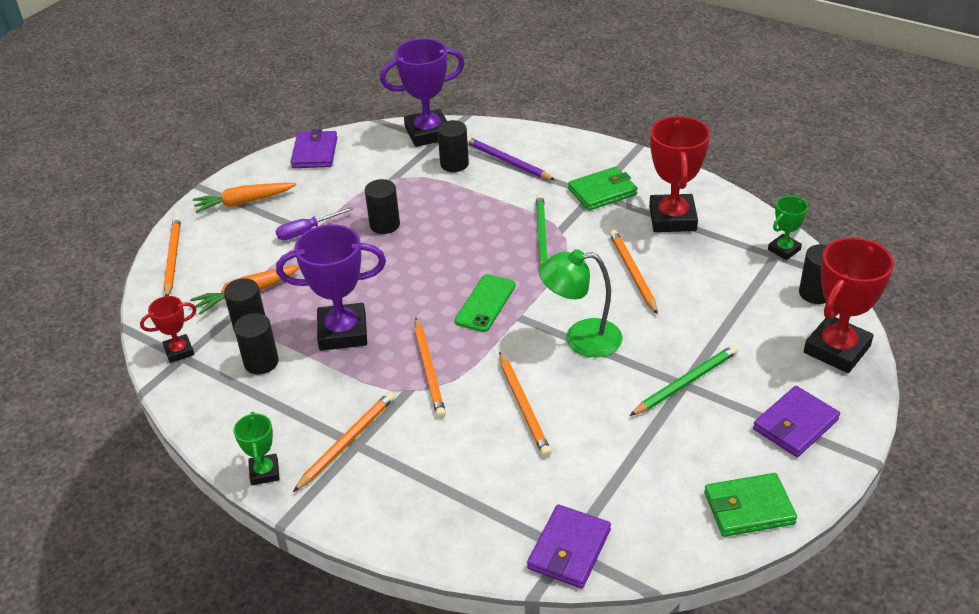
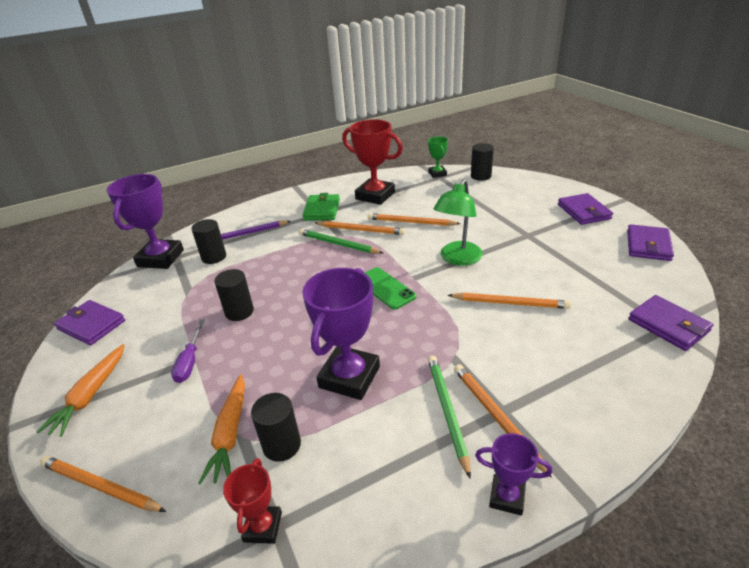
camera: 60 degrees left, 5 degrees down
(261, 362) = (342, 451): black cylinder -> none
(264, 472) = (507, 497): green trophy -> purple trophy
(429, 370) = (438, 338): orange pencil -> orange pencil (361, 230)
(686, 382) = (527, 234): green pencil -> green pencil (447, 411)
(749, 508) = (648, 245): green wallet -> purple wallet
(837, 349) = (530, 184): red trophy -> none

